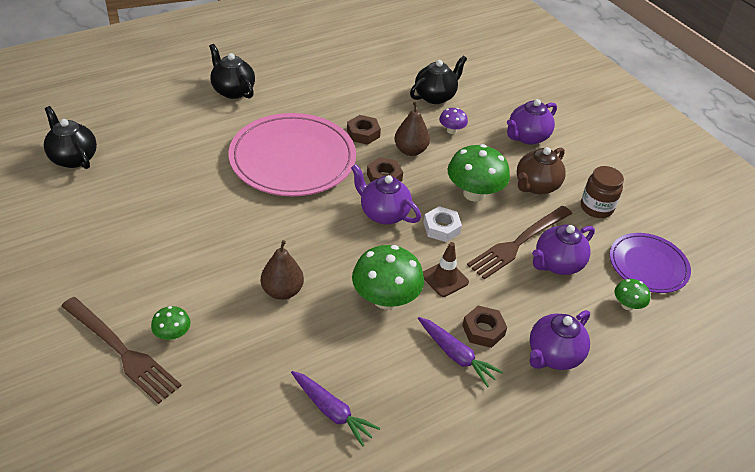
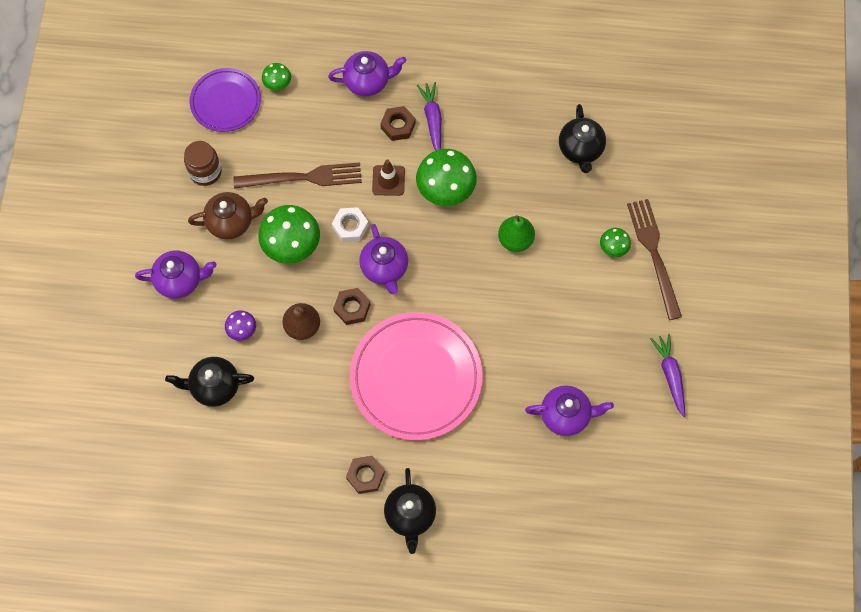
camera: 140 degrees left, 25 degrees up
(73, 158) = (610, 494): black teapot -> black teapot (580, 149)
(282, 291) = (515, 240): brown pear -> green pear
(332, 411) = (542, 130): purple carrot -> purple carrot (670, 375)
(363, 133) = (328, 374): brown nut -> brown nut (365, 475)
(557, 264) = (292, 143): purple teapot -> purple teapot (565, 415)

